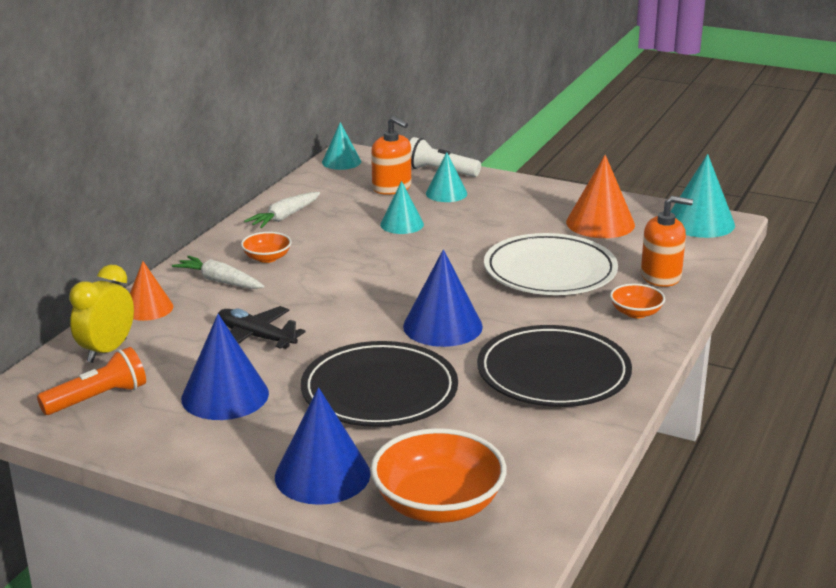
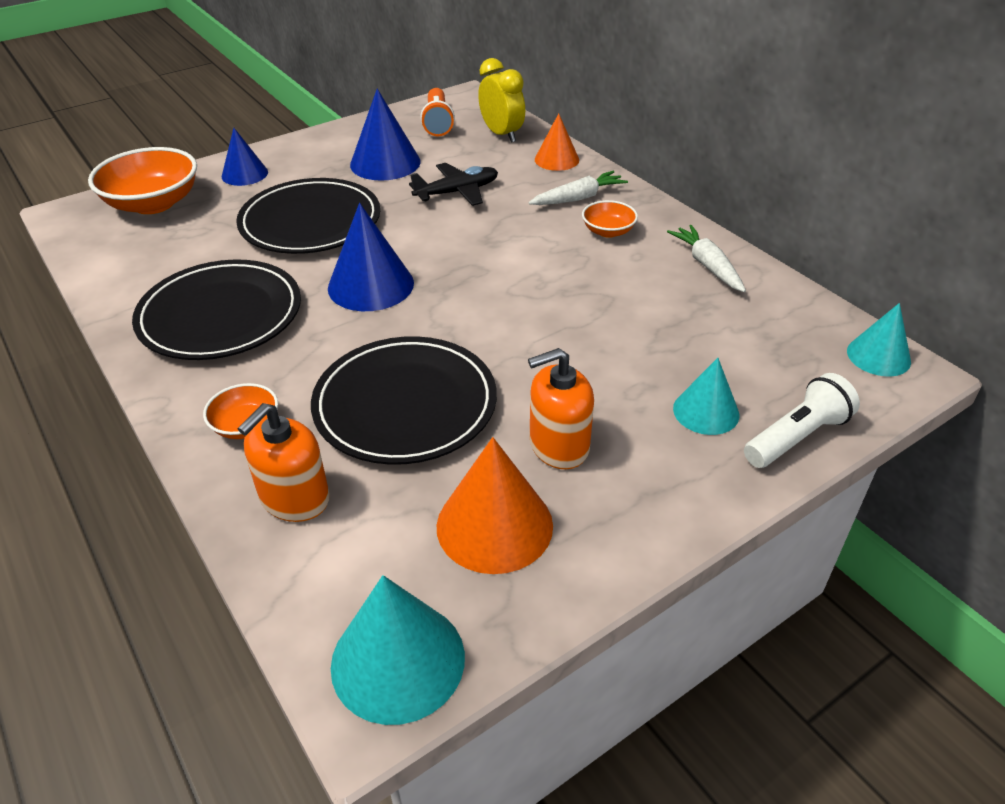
camera: 120 degrees right, 15 degrees up
(322, 475) = (244, 174): blue cone -> blue cone, size x0.64
(392, 187) = (755, 369): orange soap dispenser -> orange soap dispenser (558, 445)
(402, 224) = (628, 339): turquoise cone -> none
(550, 271) = (405, 405): white plate -> black plate

